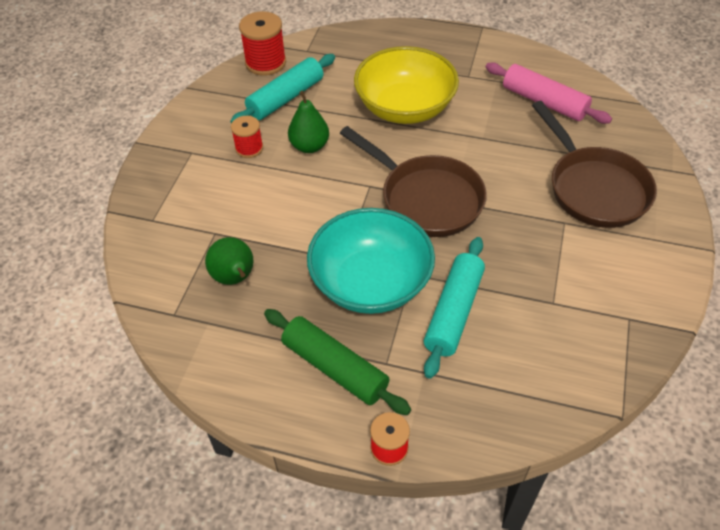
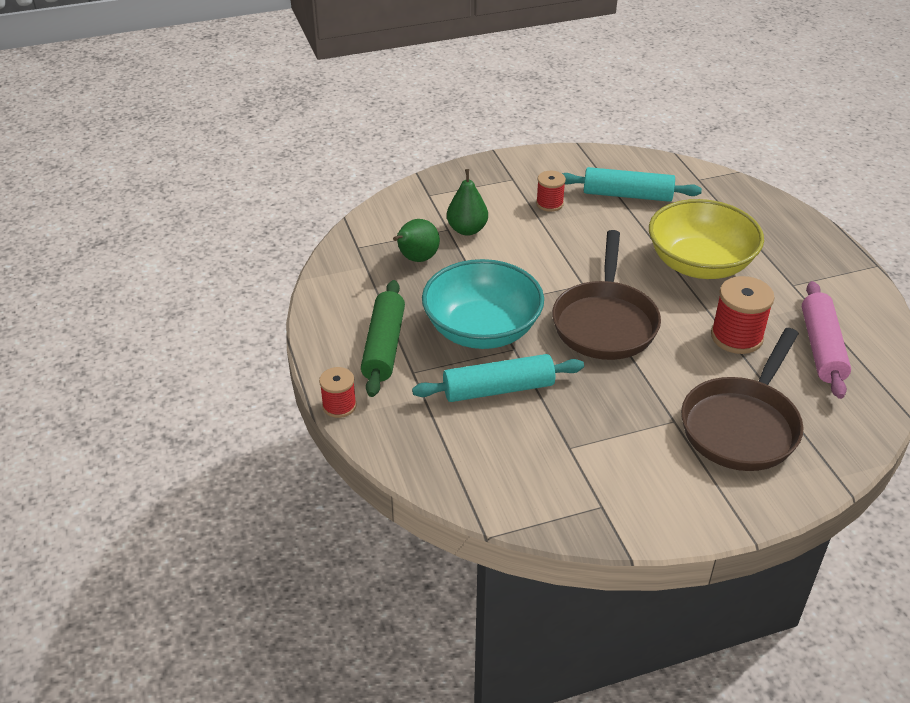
camera: 55 degrees right, 10 degrees down
(265, 63) = (654, 165): red spool -> red spool (736, 337)
(309, 146) = (588, 232): green pear -> green pear (467, 230)

